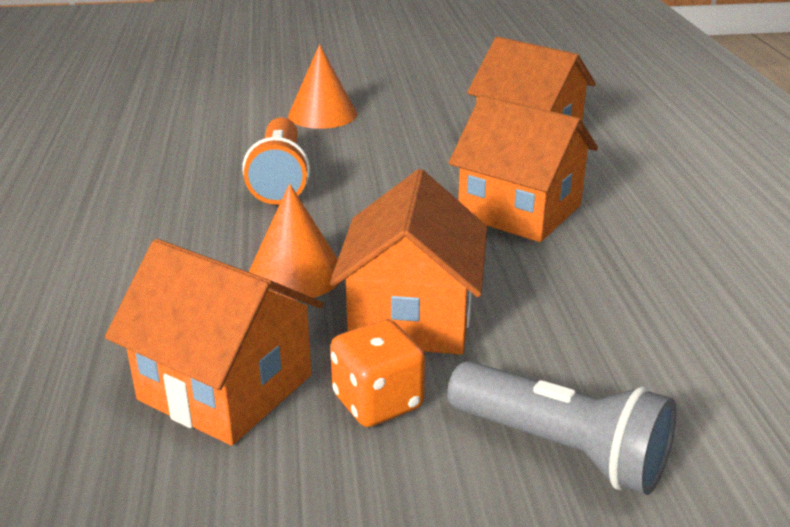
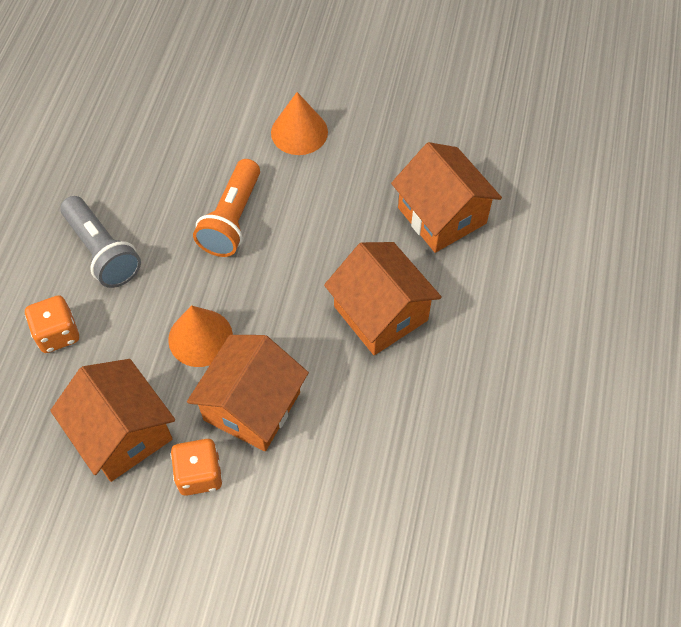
camera: 20 degrees right, 30 degrees up
(71, 312) = (57, 334): none -> orange dice
(561, 449) = (279, 546): grey flashlight -> grey flashlight (102, 251)

